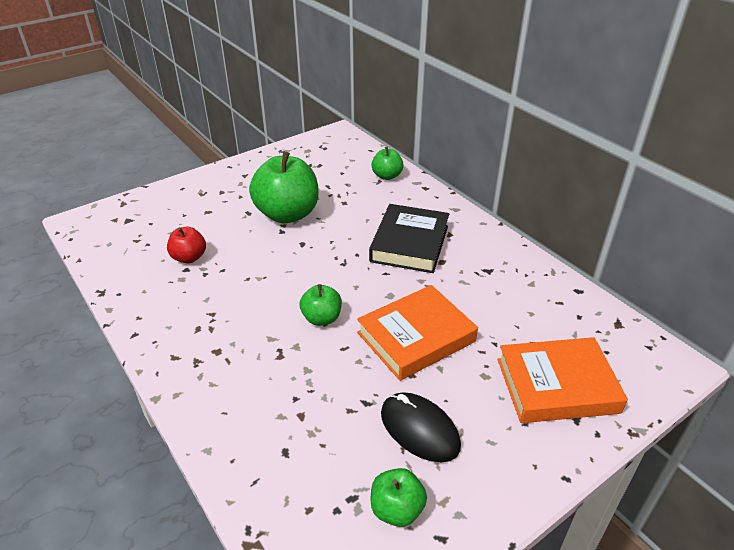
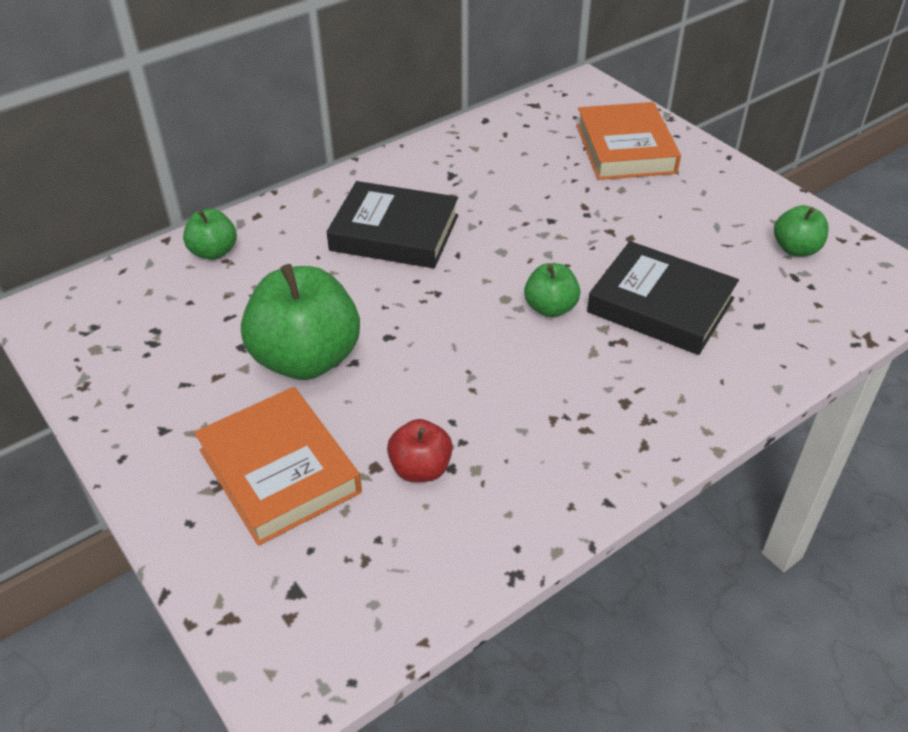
camera: 90 degrees left, 5 degrees up
(318, 384) = (660, 305): none -> black book
(416, 337) = (573, 232): orange book -> orange book (279, 471)
(419, 429) = (702, 233): black mouse -> none

